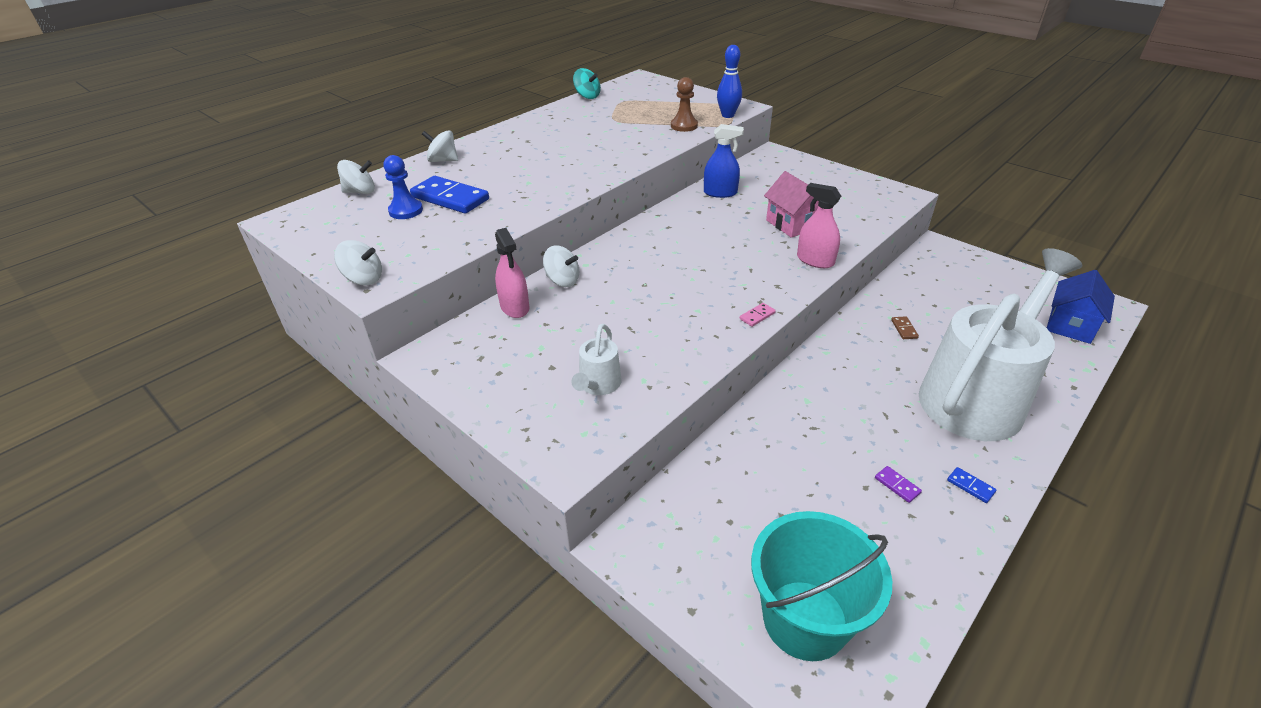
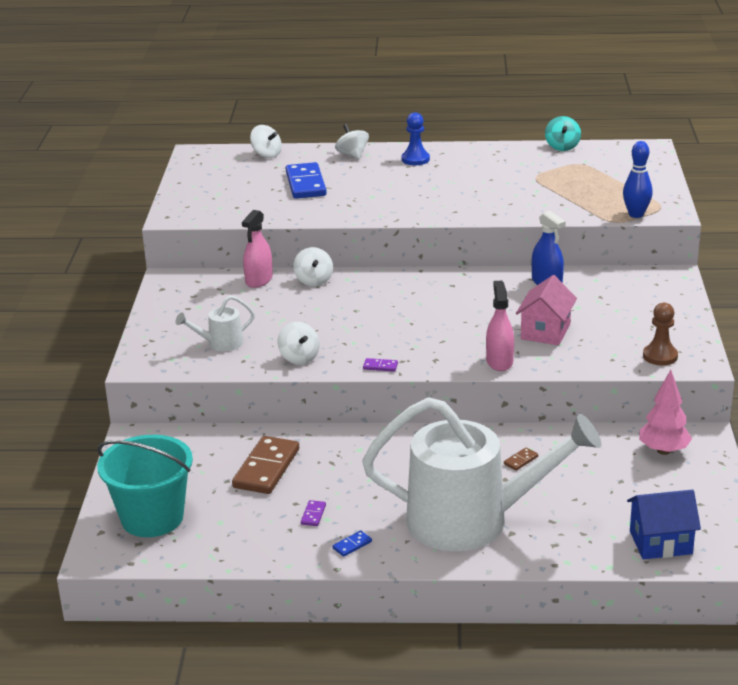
camera: 50 degrees right, 10 degrees down
(363, 279) = (176, 210): white spinning top -> white spinning top (299, 358)
(406, 211) = (267, 180): blue pawn -> blue pawn (415, 159)
(684, 126) = (577, 206): brown pawn -> brown pawn (660, 356)
(757, 316) = (380, 366): pink domino -> purple domino
(785, 475) = (266, 468): none -> brown domino
(944, 267) = (663, 451): none -> pink tree
(970, 486) = (352, 545): blue domino -> blue domino turned 45 degrees clockwise

